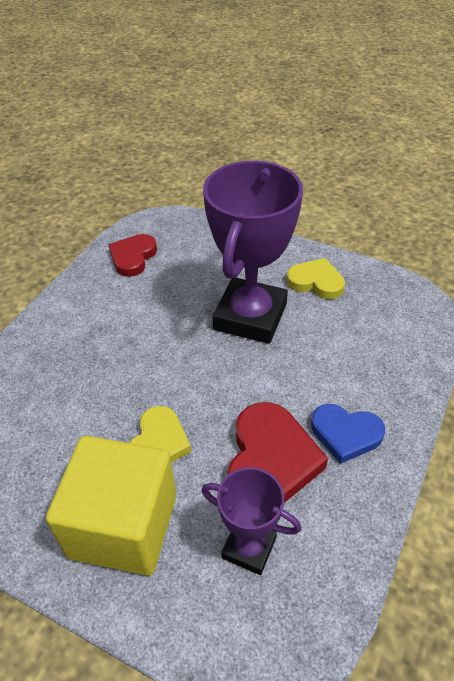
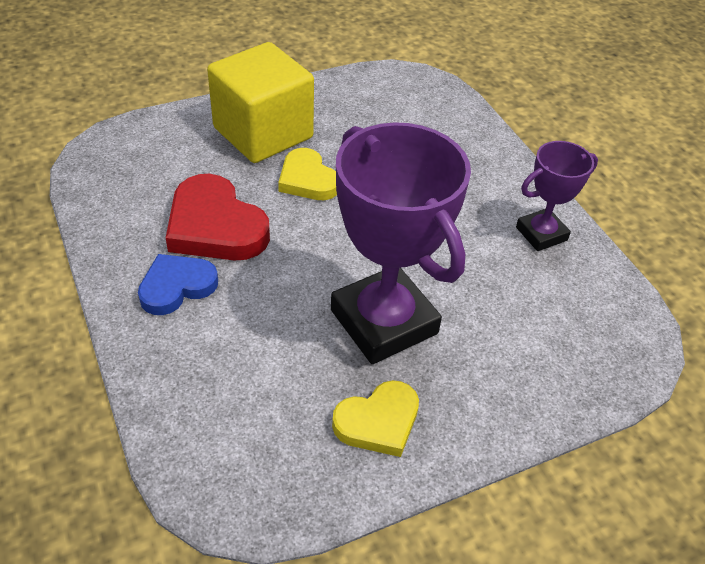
camera: 125 degrees right, 0 degrees up
(133, 257) = (577, 287): red heart -> none
(249, 548) = (171, 175): purple trophy -> purple trophy (541, 234)

